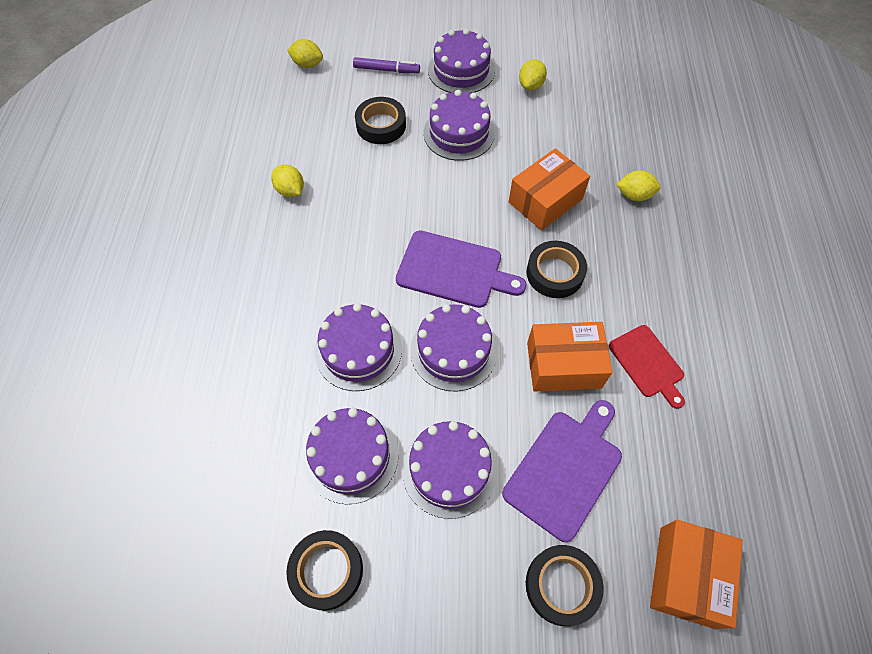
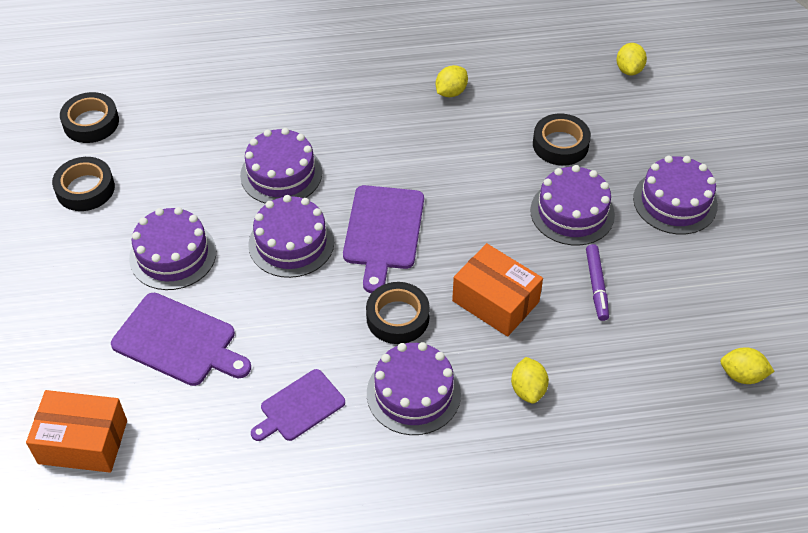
camera: 80 degrees right, 10 degrees down
(351, 456) = (180, 186): purple cake -> purple cake (413, 393)
(386, 70) = (647, 135): purple marker -> purple marker (596, 286)
(531, 85) = (676, 272): yellow lemon -> yellow lemon (742, 375)
(561, 585) = (74, 345): black tape -> black tape (91, 122)
(563, 365) = (287, 333): orange box -> none
(647, 364) = (299, 407): red cutting board -> purple cutting board

